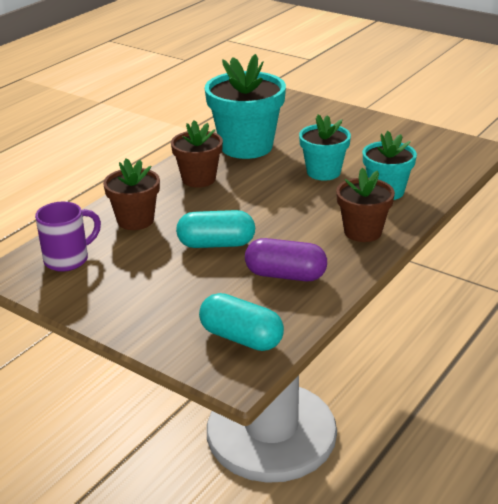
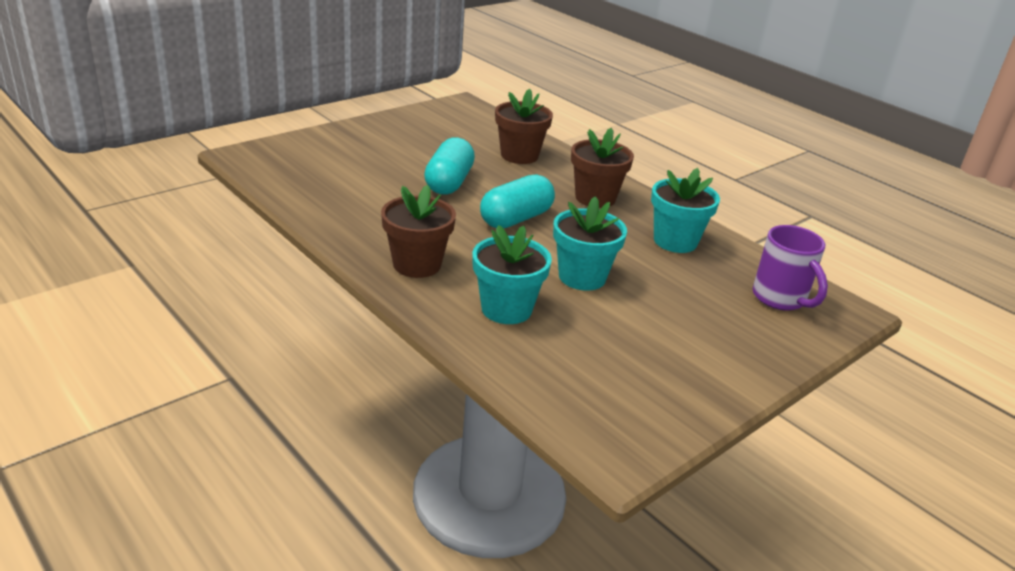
camera: 100 degrees right, 0 degrees up
(68, 259) = (467, 123): purple mug -> purple mug (780, 299)
(241, 338) = (289, 165): turquoise capsule -> turquoise capsule (516, 219)
(246, 146) = (675, 241): turquoise flower pot -> turquoise flower pot, size x0.61
(285, 275) = (366, 202): purple capsule -> none

